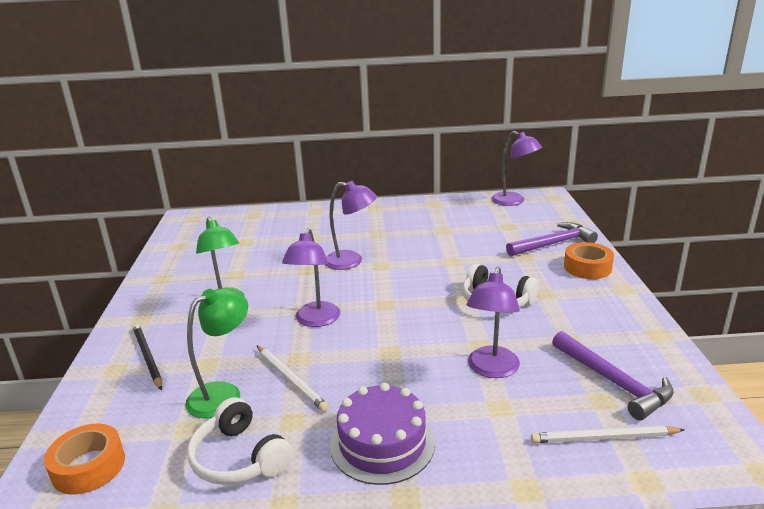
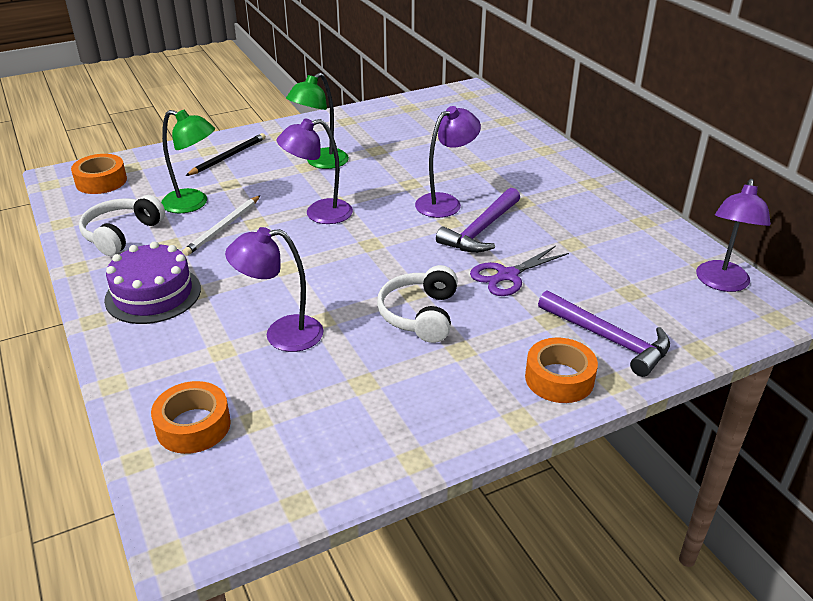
camera: 65 degrees right, 10 degrees up
(351, 261) = (445, 202): purple lamp -> purple lamp turned 120 degrees counterclockwise
(466, 259) = (507, 275): none -> purple scissors
(603, 438) = (193, 426): white pencil -> orange tape
(613, 382) = (293, 425): purple hammer -> purple hammer (481, 230)

